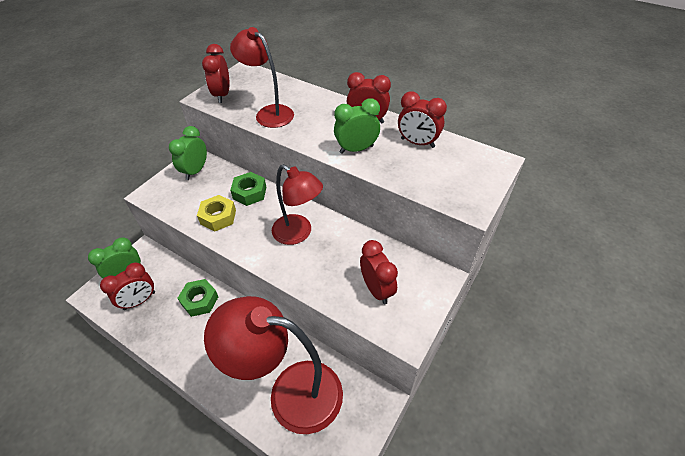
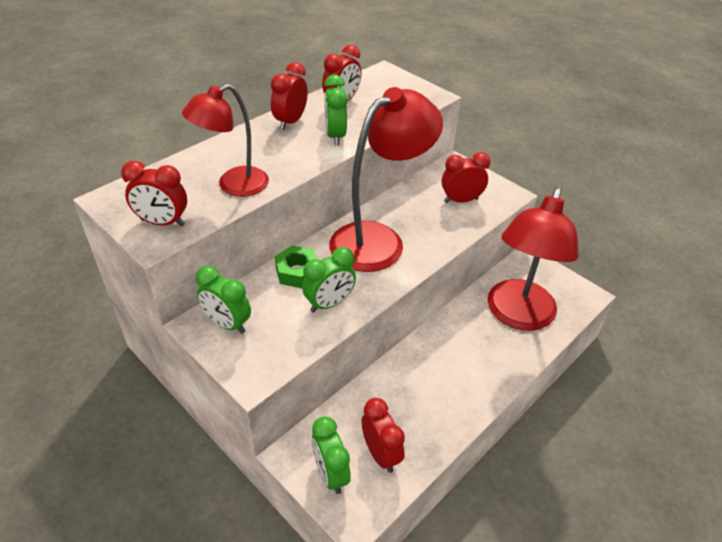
camera: 80 degrees left, 5 degrees down
(200, 300) = (396, 386): green nut -> none
(218, 217) = (329, 303): yellow nut -> green clock
(298, 233) = (378, 239): red lamp -> red lamp, size x1.62

